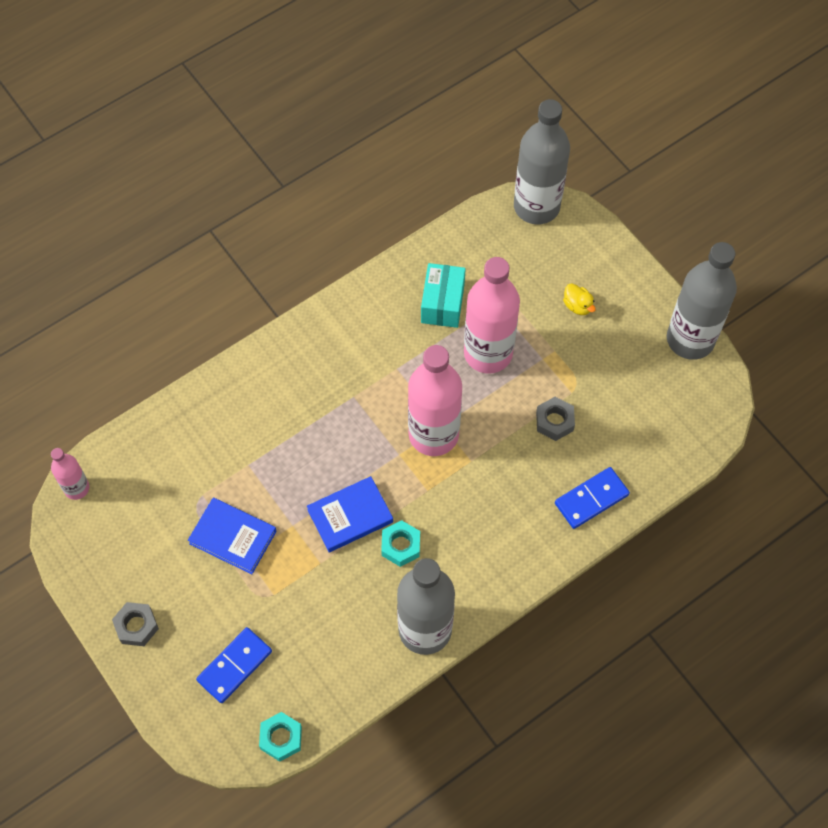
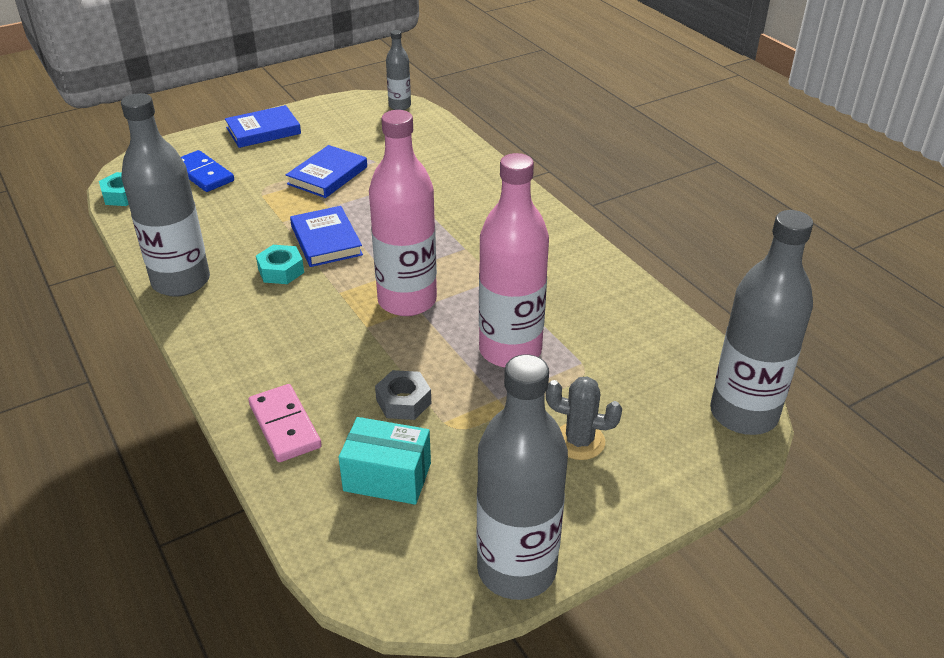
camera: 95 degrees right, 25 degrees down
(76, 488) = (399, 106): pink bottle -> grey bottle
(136, 626) = (263, 131): grey nut -> blue book
(442, 303) = (583, 318): turquoise box -> turquoise box (387, 477)
(577, 306) = (579, 441): yellow duck -> grey cactus
(591, 499) = (284, 426): blue domino -> pink domino

